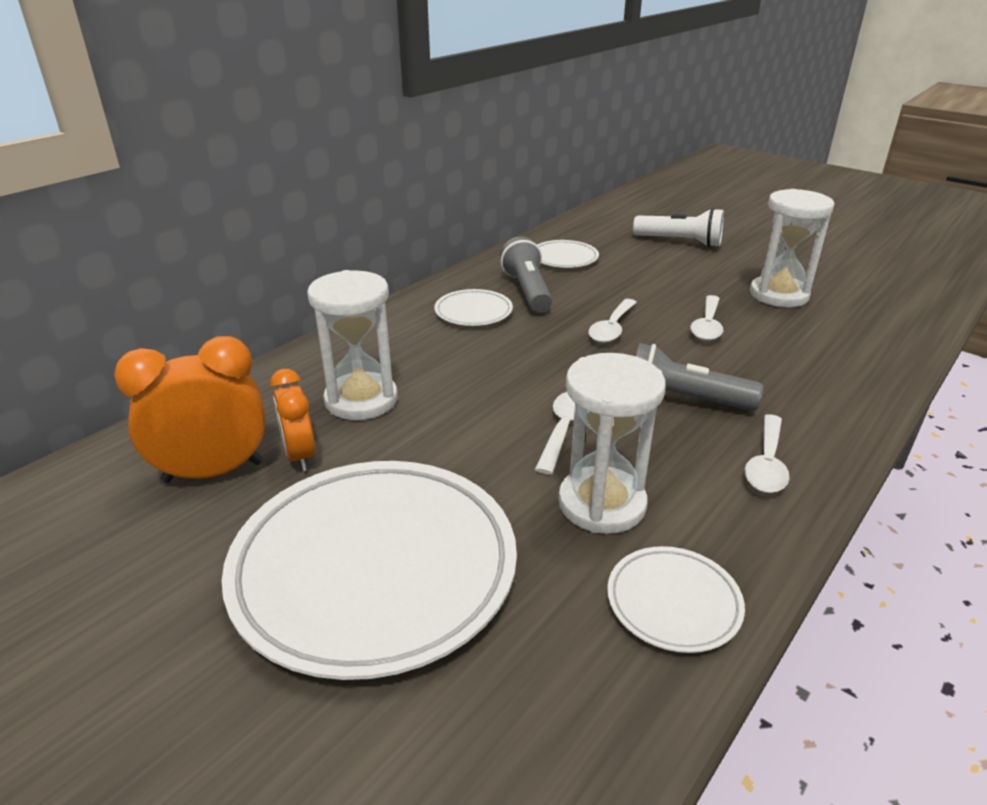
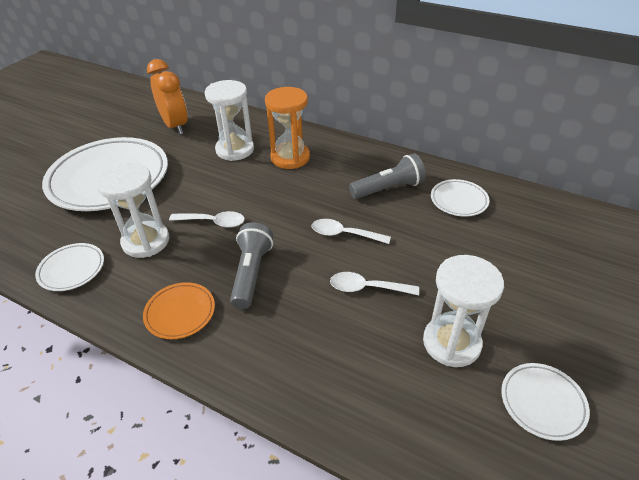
camera: 80 degrees right, 10 degrees up
(300, 455) = (187, 143): orange clock -> none
(418, 350) = (290, 158): none -> orange hourglass
(473, 312) = (346, 170): white plate -> white plate (542, 403)
(680, 242) = (545, 271): white flashlight -> none
(766, 463) = (180, 313): white spoon -> orange plate

